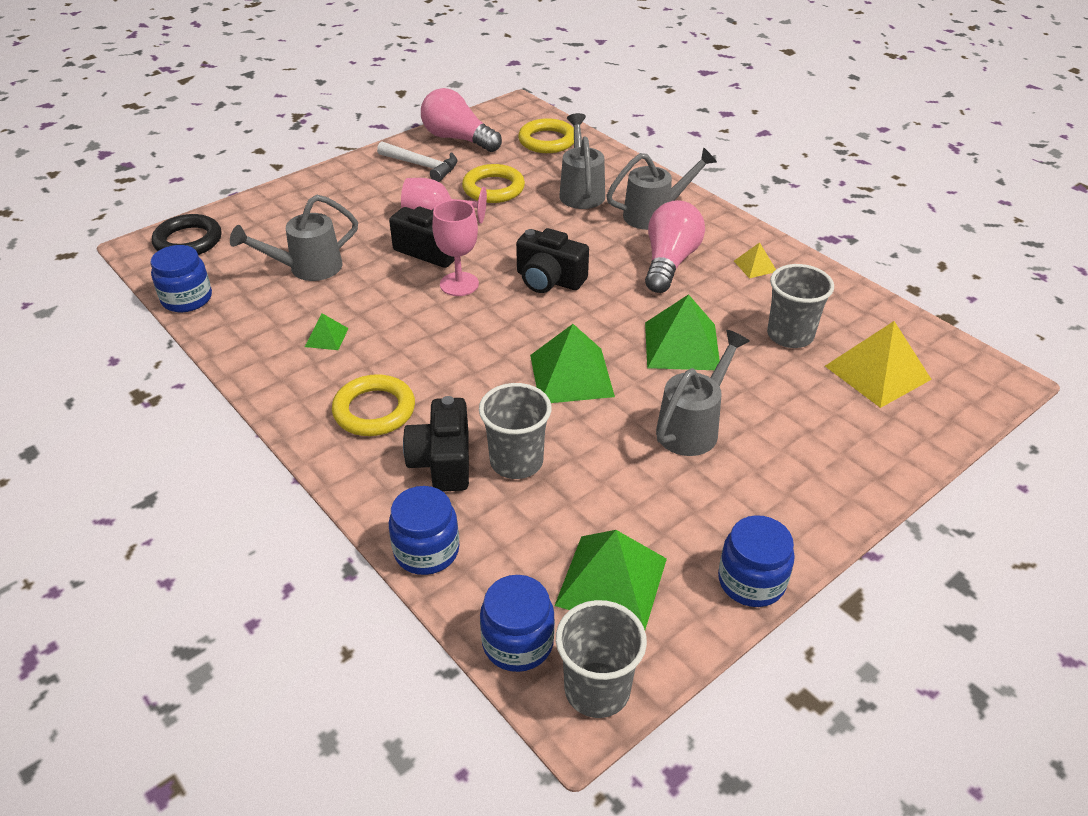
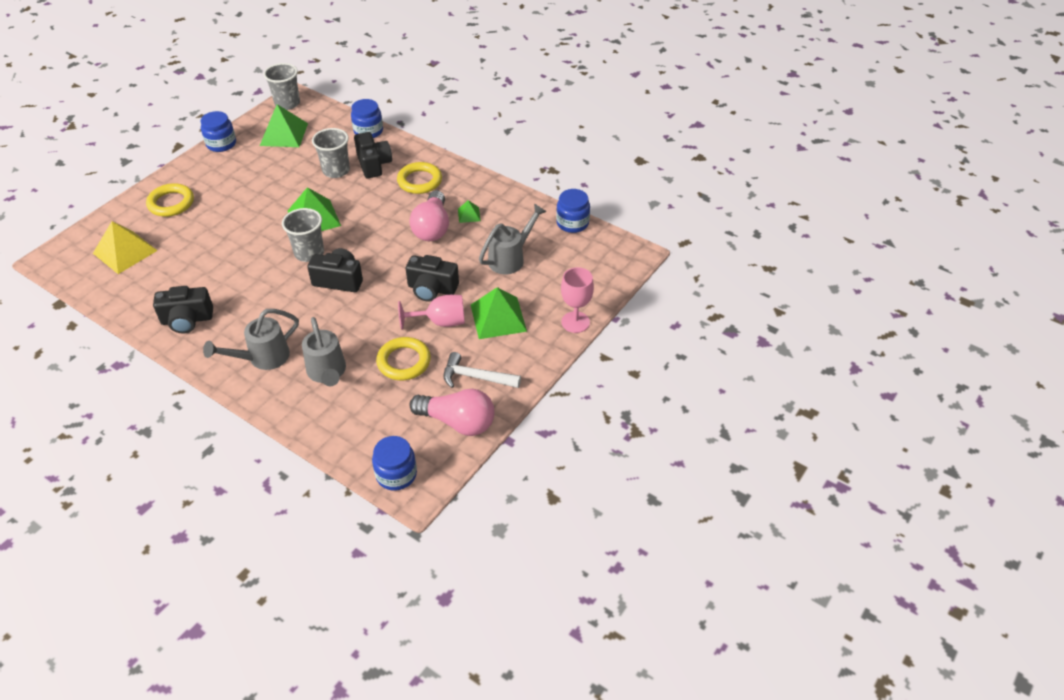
camera: 165 degrees right, 5 degrees up
(188, 241) = (609, 264): black ring -> none
(459, 284) = (401, 265): pink goblet -> pink goblet (575, 322)
(518, 642) = (321, 111): blue jar -> blue jar (396, 474)
(547, 141) = (370, 437): yellow ring -> yellow ring (171, 203)
(669, 262) = (252, 311): pink light bulb -> pink light bulb (432, 228)
(681, 345) = (246, 248): green pyramid -> green pyramid (498, 318)
(693, 426) = (242, 202): grey watering can -> none
(755, 266) = (187, 320): yellow pyramid -> black camera
(790, 335) = (174, 267): grey cup -> grey cup (309, 253)

